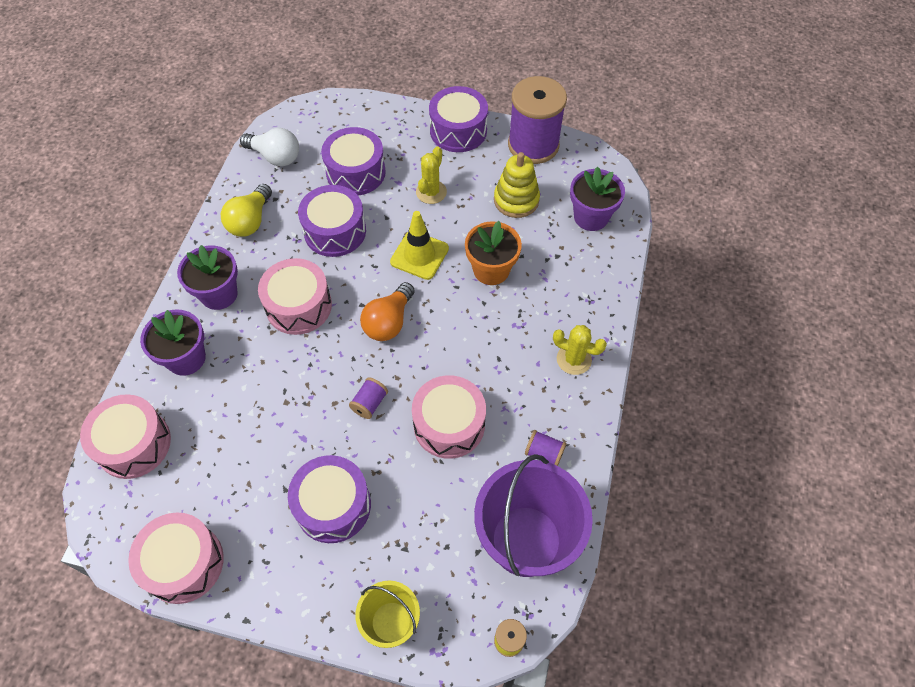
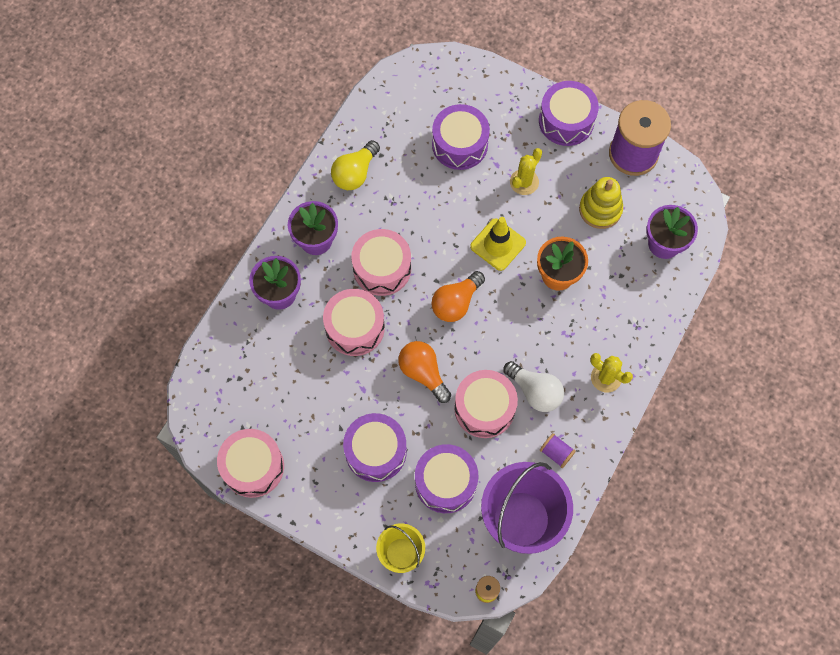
camera: 15 degrees right, 10 degrees up
(134, 444) = (227, 359): pink drum -> pink drum (355, 328)
(275, 157) = (389, 110): white light bulb -> white light bulb (535, 391)
(335, 231) = (428, 202): purple drum -> purple drum (445, 482)
(369, 403) = (423, 373): purple spool -> orange light bulb

